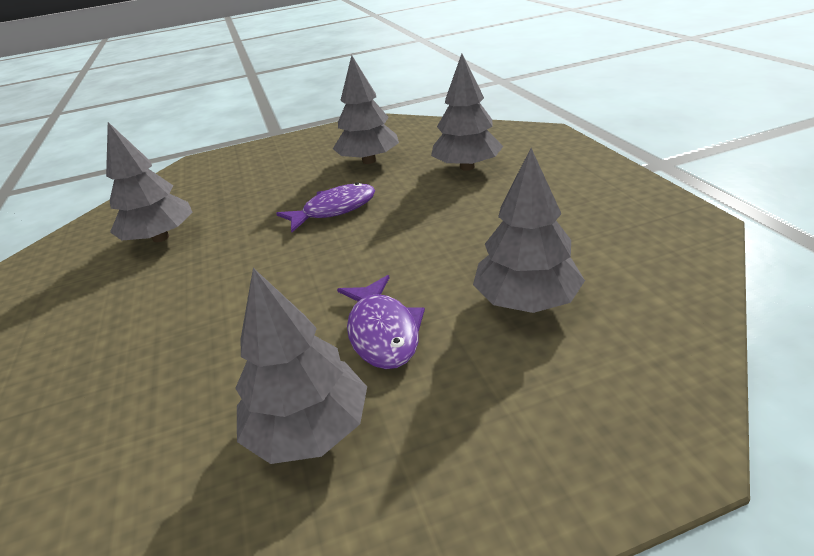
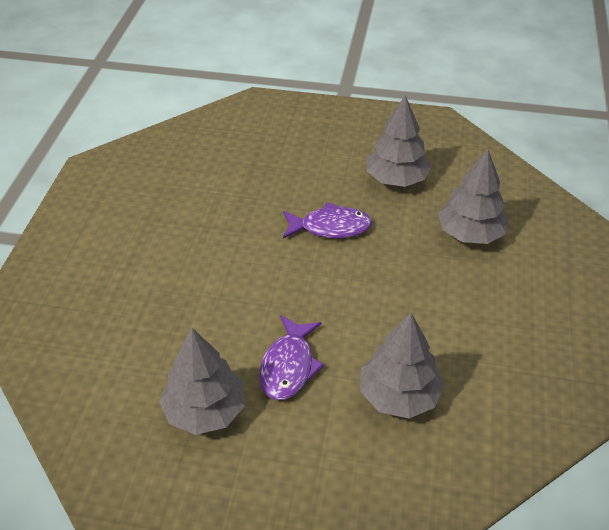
camera: 25 degrees right, 10 degrees up
(161, 238) = (192, 188): grey tree -> none

